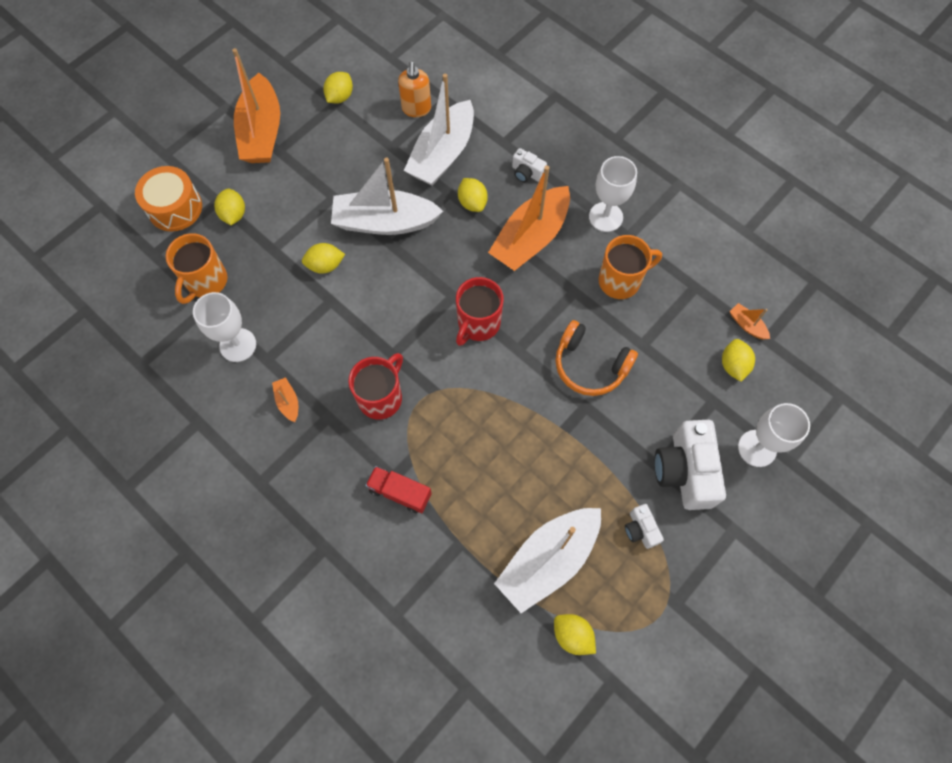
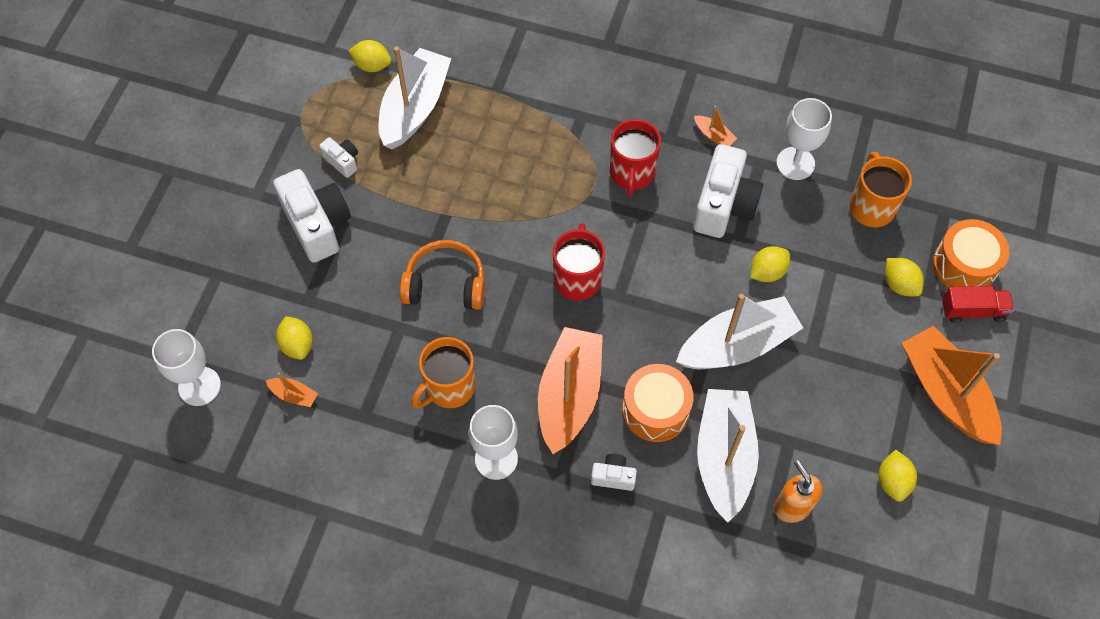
camera: 155 degrees right, 5 degrees down
(322, 334) = (724, 205): none -> white camera
(400, 492) = (568, 106): red truck -> red truck (972, 310)
(472, 203) = (655, 410): yellow lemon -> orange drum
(757, 448) = (252, 273): white goblet -> white goblet (199, 386)

